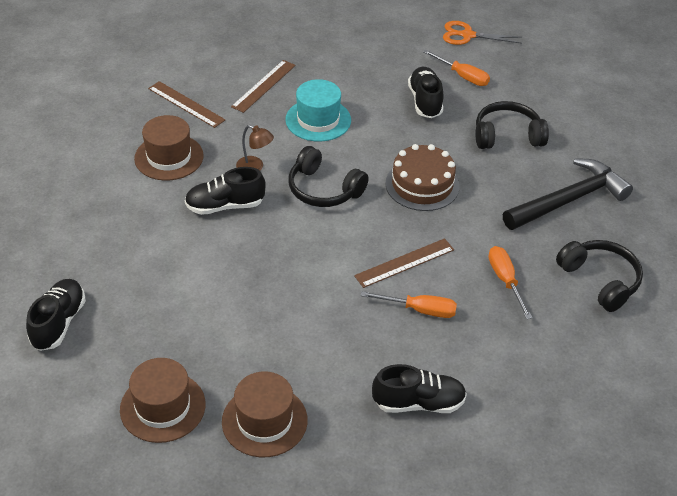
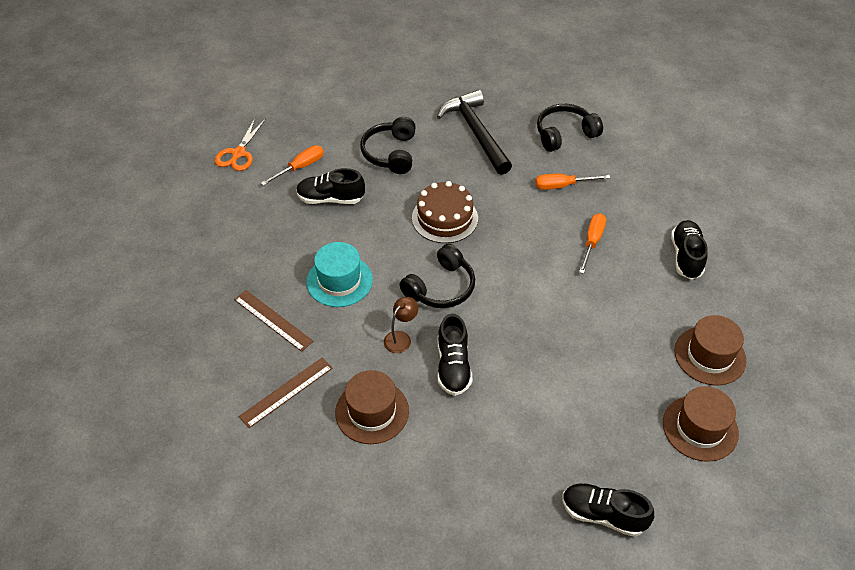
camera: 80 degrees left, 5 degrees up
(404, 263) = (539, 243): brown ruler -> none

